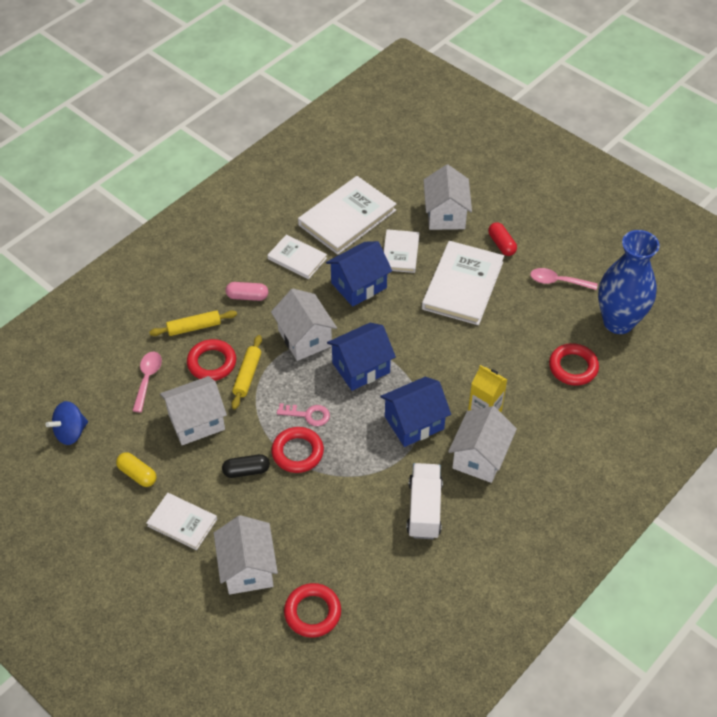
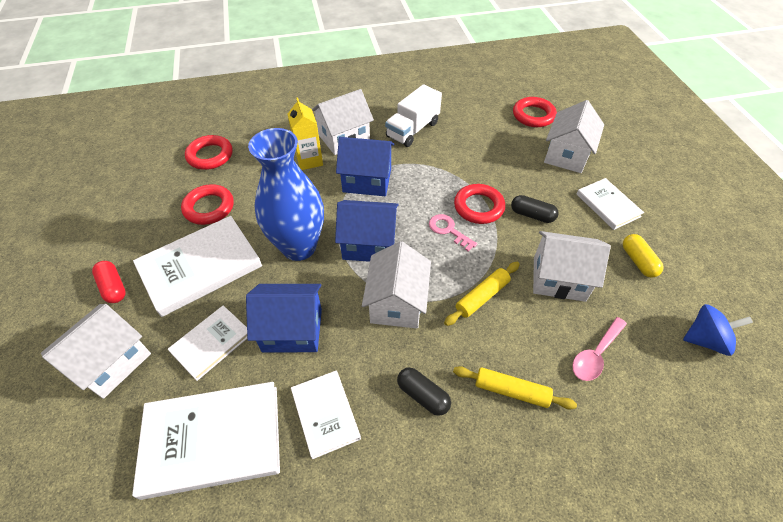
camera: 145 degrees left, 0 degrees up
(212, 363) = (512, 332): red ring -> red ring (209, 207)
(247, 296) = (423, 395): pink capsule -> black capsule
(501, 244) = (113, 287): red capsule -> red capsule turned 45 degrees counterclockwise
(558, 281) = (124, 222): pink spoon -> none
(618, 322) = (134, 166): blue vase -> blue vase (299, 247)

